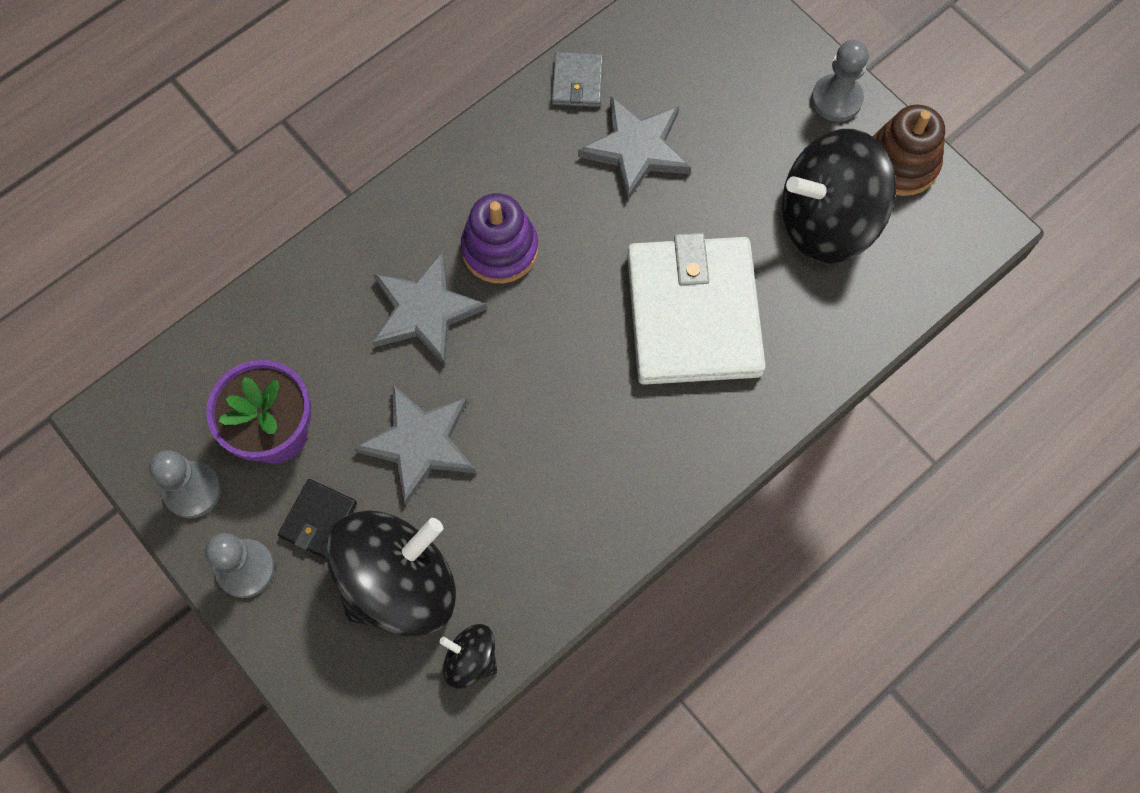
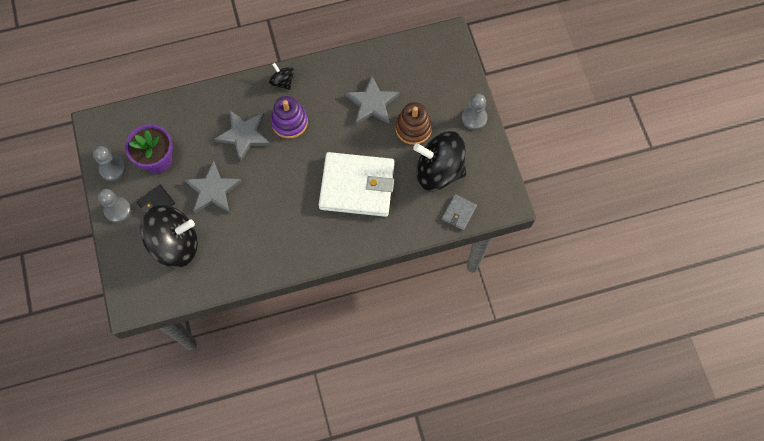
camera: 25 degrees right, 0 degrees up
(471, 659) = (187, 288): black spinning top -> black spinning top (282, 81)
(577, 82) = (362, 62): grey wallet -> grey wallet (459, 213)
(693, 314) = (357, 186): white wallet -> white wallet turned 75 degrees clockwise
(901, 163) = (487, 159): brown stacking toy -> brown stacking toy (413, 128)

